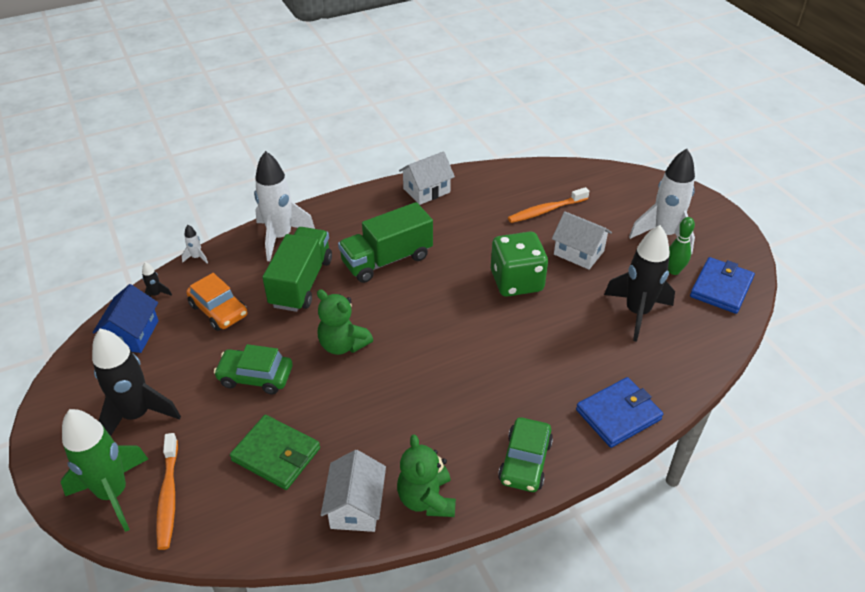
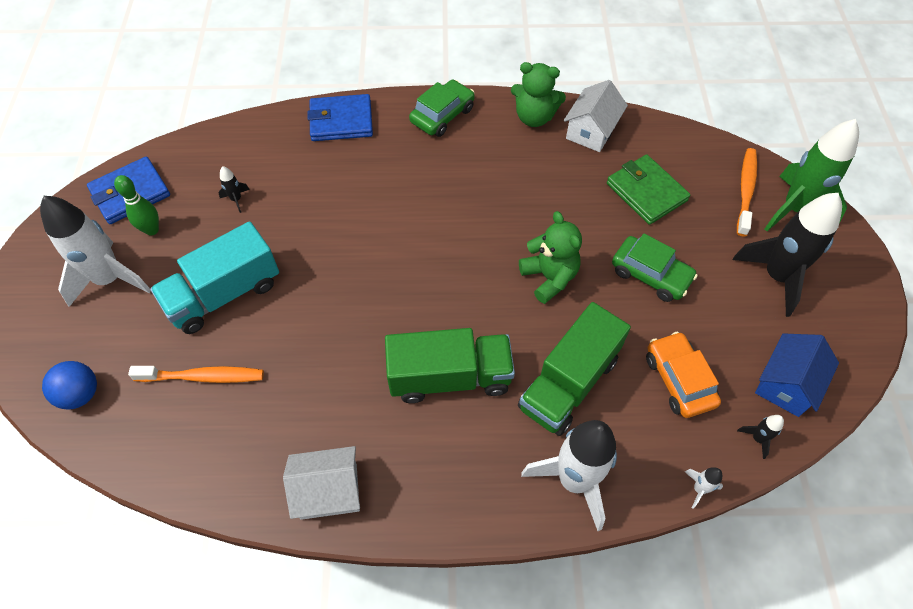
camera: 155 degrees left, 15 degrees up
(426, 499) = (534, 117): green teddy bear -> green teddy bear turned 90 degrees clockwise
(516, 281) = (322, 283): green dice -> none
(579, 252) = (224, 294): white house -> turquoise truck
(608, 182) = (80, 394): none -> blue ball
(637, 312) = (236, 199): black rocket -> black rocket, size x0.40

